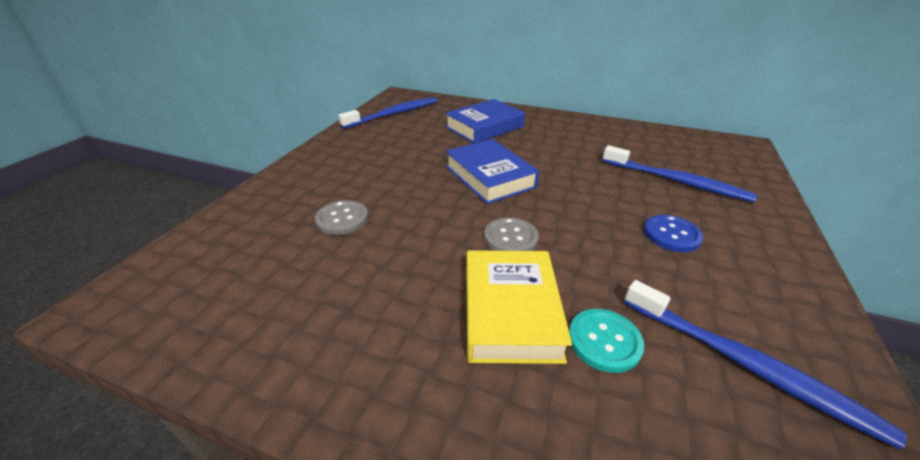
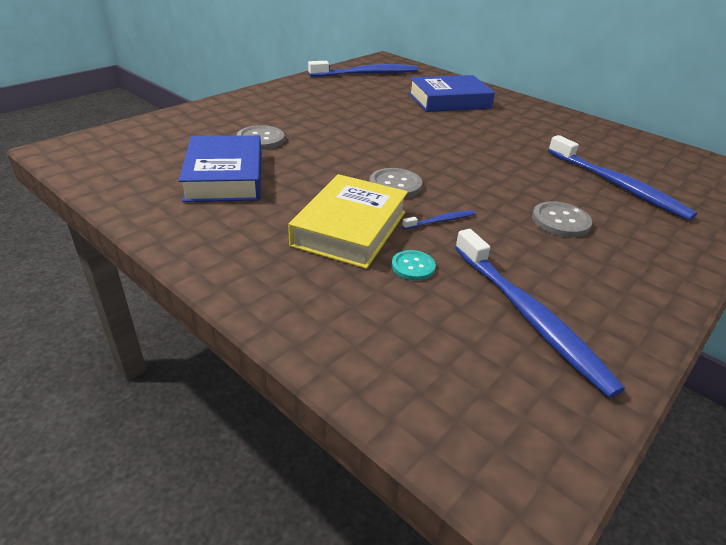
camera: 20 degrees right, 0 degrees up
(489, 177) = (417, 139): blue book -> blue book (225, 177)
(581, 269) = (440, 221): none -> blue toothbrush
(604, 341) = (413, 266): turquoise button -> turquoise button, size x0.67
(671, 235) = (560, 221): blue button -> grey button

